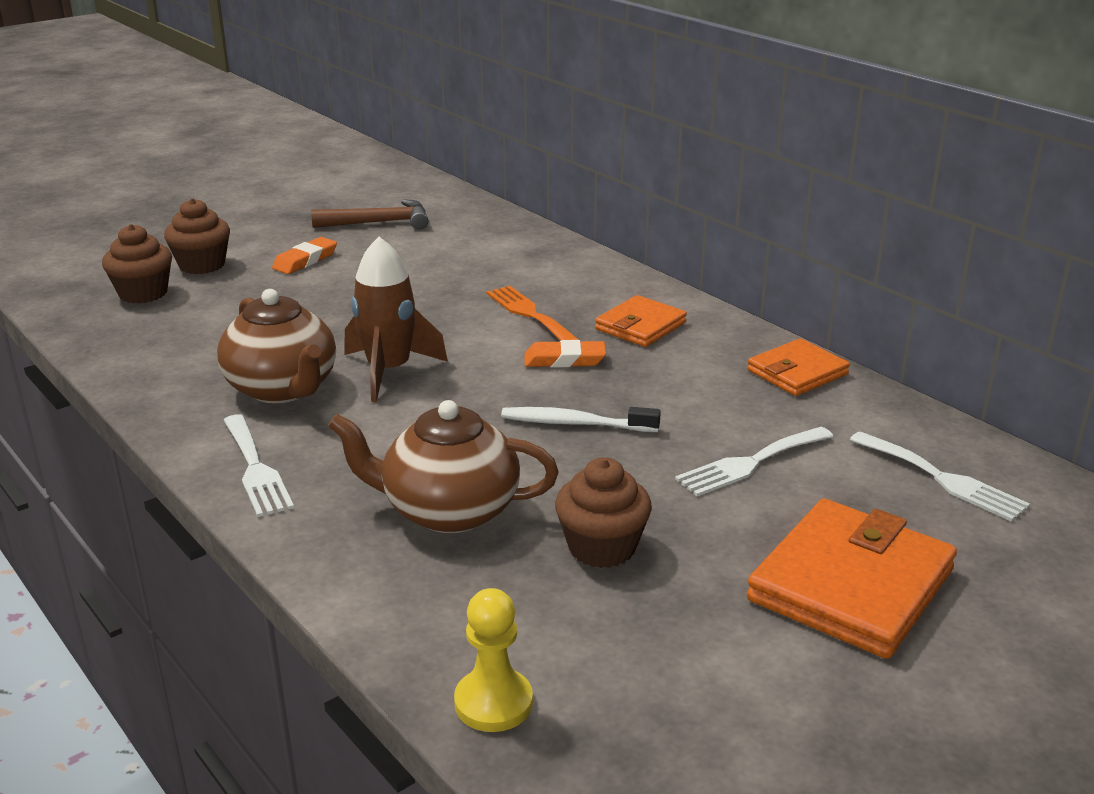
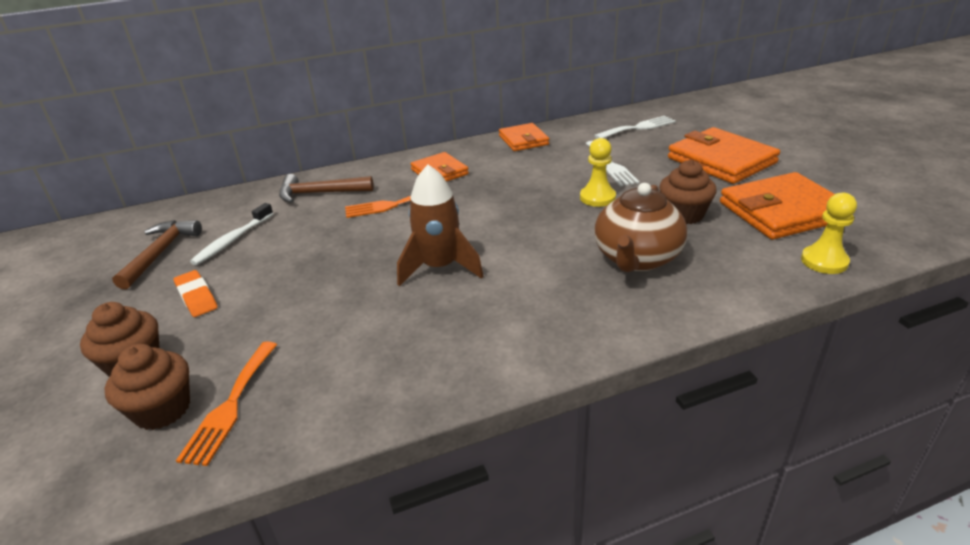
camera: 70 degrees left, 5 degrees up
(147, 319) = (230, 405): none -> orange fork
(255, 469) = (559, 338): white fork -> none
(283, 389) = (437, 320): brown teapot -> none
(539, 265) = (319, 193): none -> brown hammer
(564, 360) = (467, 200): orange eraser -> none
(575, 423) = (549, 206): white toothbrush -> white toothbrush (232, 240)
(623, 461) = (597, 197): none -> yellow pawn
(663, 660) = (782, 211): none -> orange wallet

